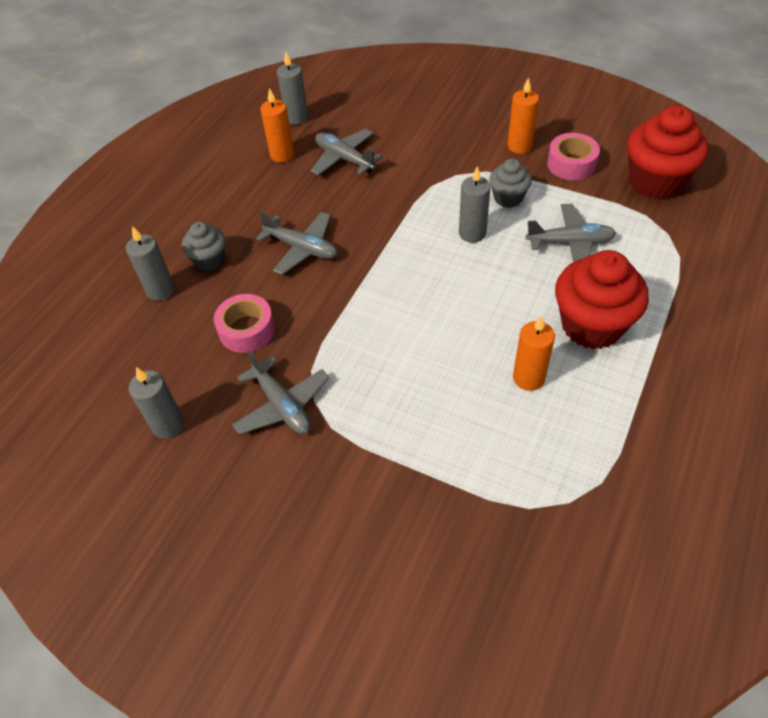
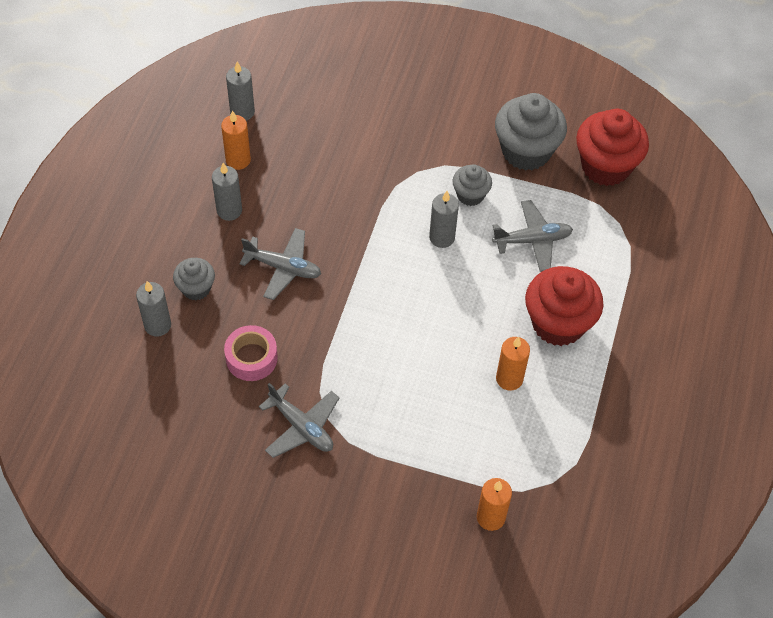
camera: 15 degrees left, 5 degrees up
(168, 425) = (205, 456): grey candle -> grey candle (229, 210)
(344, 159) = (303, 160): grey plane -> none
(519, 146) = (474, 133): orange candle -> orange candle (490, 517)
(571, 164) = (526, 151): pink tape -> grey cupcake

